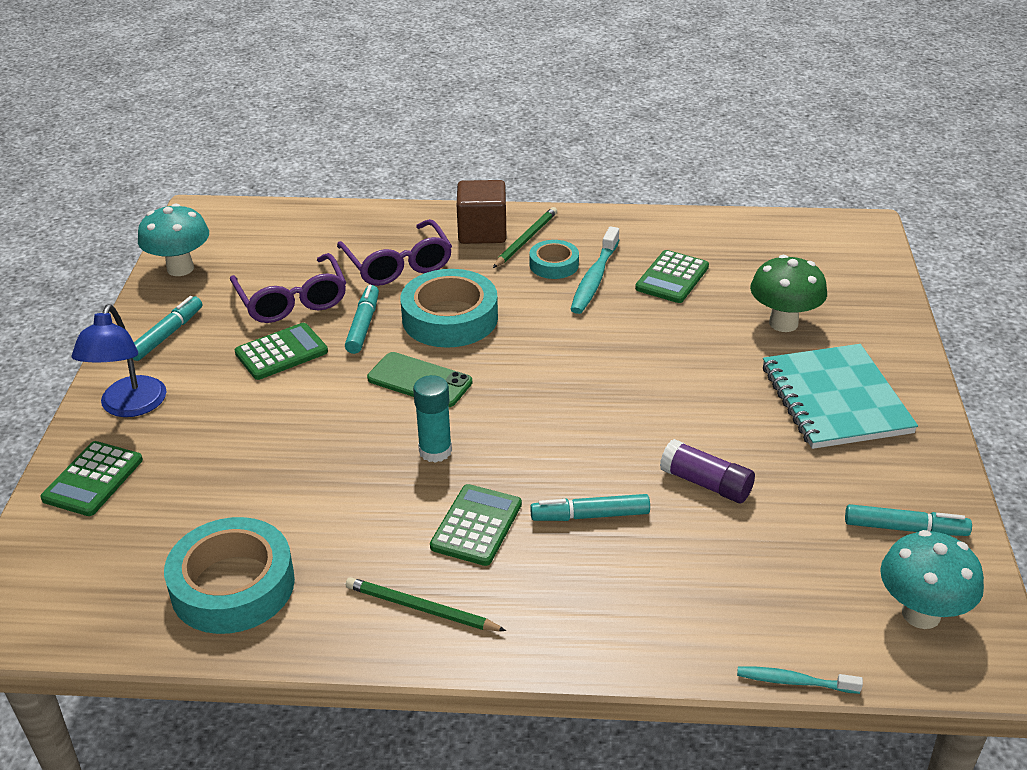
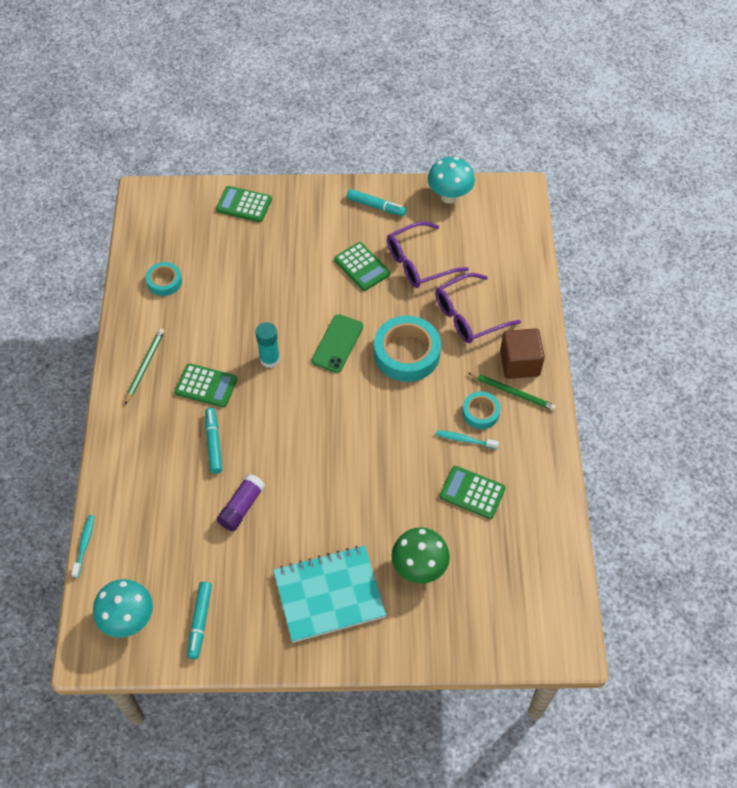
camera: 85 degrees right, 20 degrees up
(129, 406) = (305, 205): blue lamp -> none
(233, 585) = (164, 281): turquoise tape -> turquoise tape, size x0.54
(363, 325) = (394, 305): turquoise marker -> none
(594, 279) = (465, 440): turquoise toothbrush -> turquoise toothbrush, size x0.61

